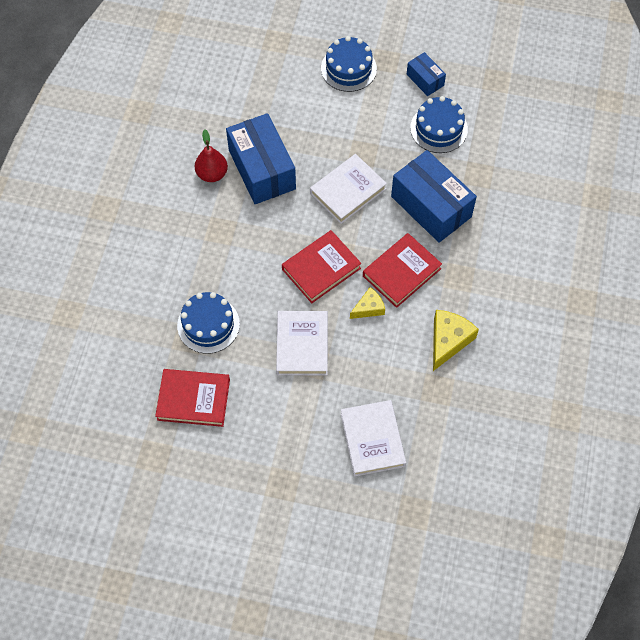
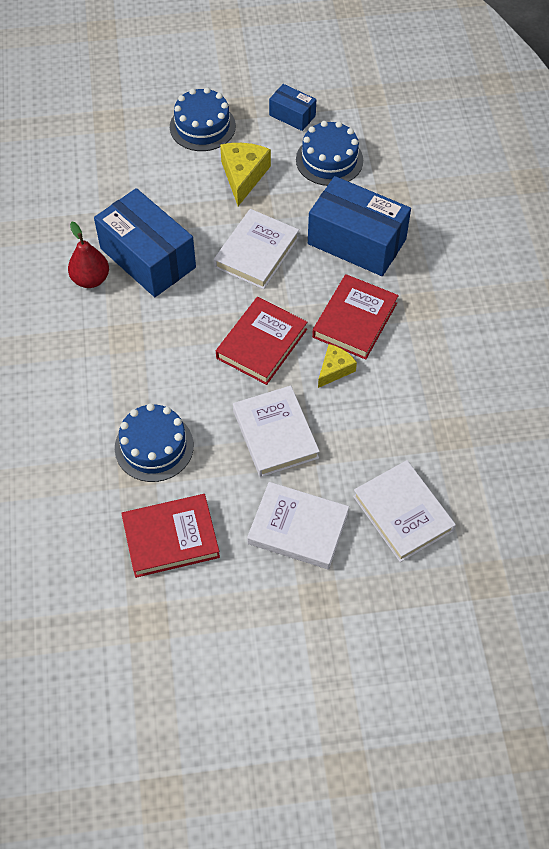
camera: 20 degrees left, 5 degrees down
(289, 424) = (298, 528): none -> white book
(448, 341) = (439, 377): yellow cheese -> yellow cheese (243, 176)

